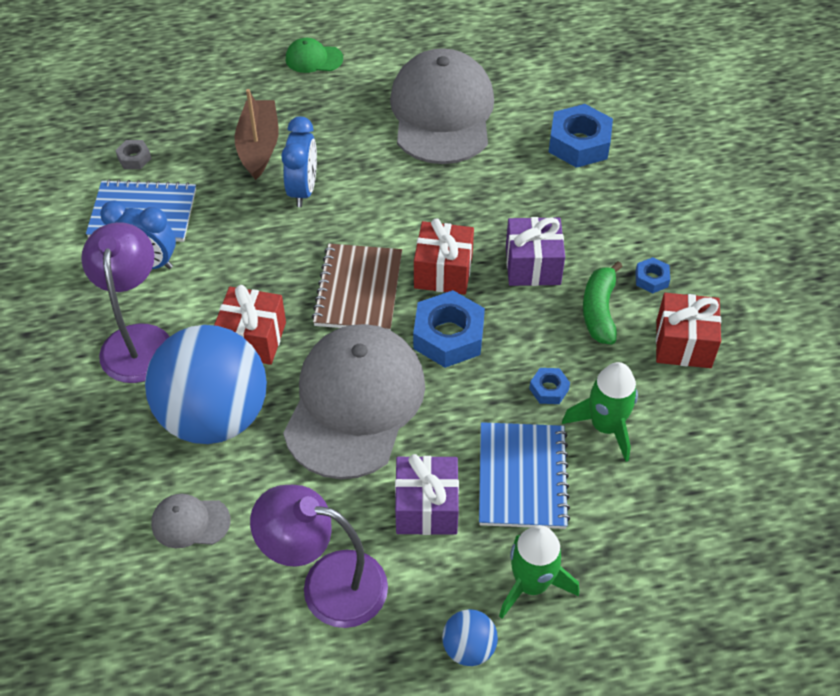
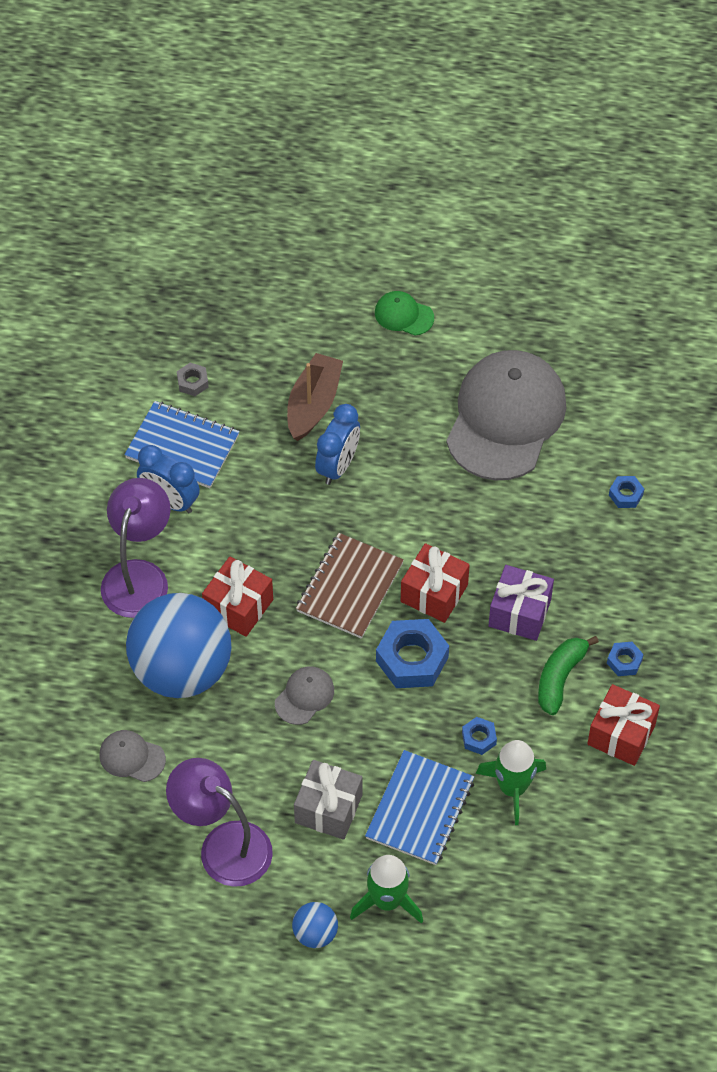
camera: 20 degrees right, 5 degrees up
(355, 403) = (304, 696): grey cap -> grey cap, size x0.42
(426, 507) = (328, 809): purple gift -> grey gift
(579, 143) = (626, 495): blue nut -> blue nut, size x0.50

